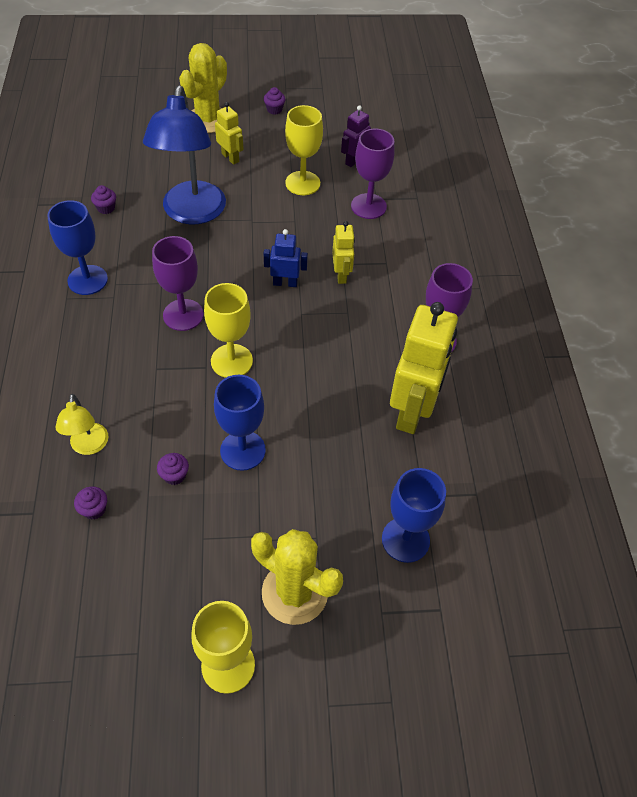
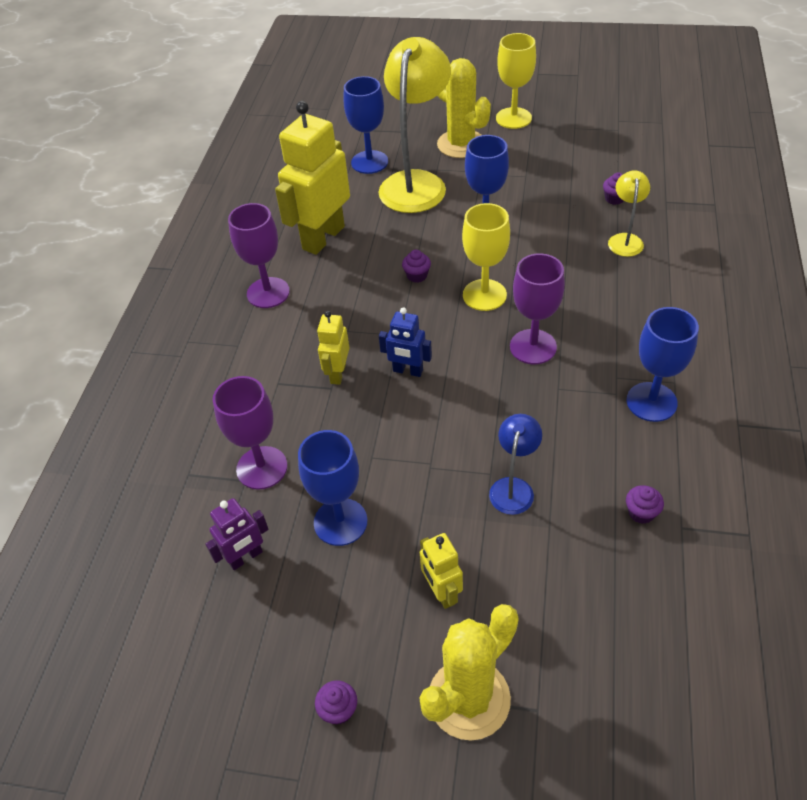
camera: 160 degrees left, 5 degrees down
(174, 475) = (546, 213): purple cupcake -> purple cupcake (417, 276)
(192, 213) = (513, 487): blue lamp -> blue lamp, size x0.48
(302, 183) = (340, 522): yellow goblet -> blue goblet
(336, 508) = (416, 183): none -> yellow lamp

